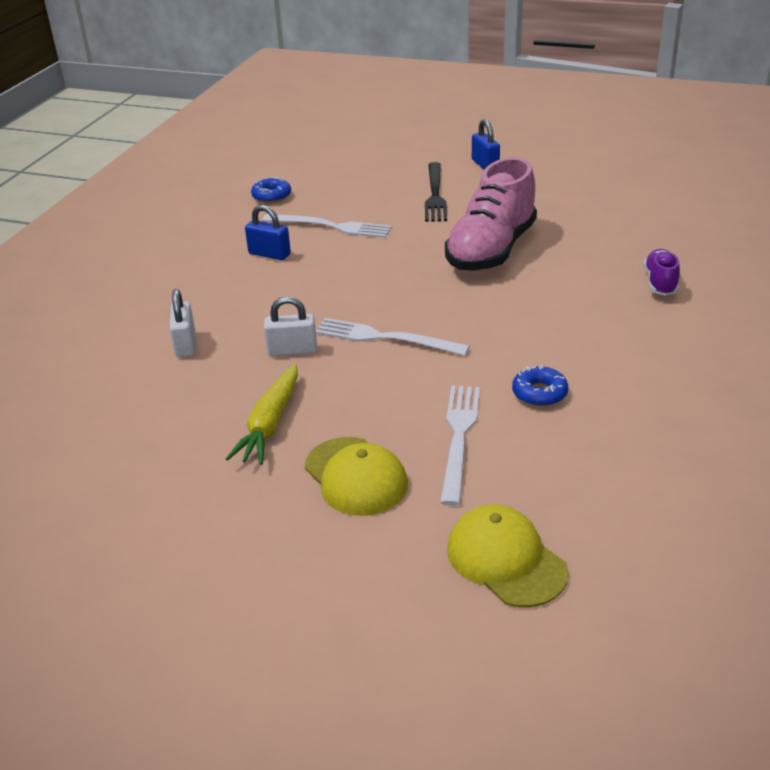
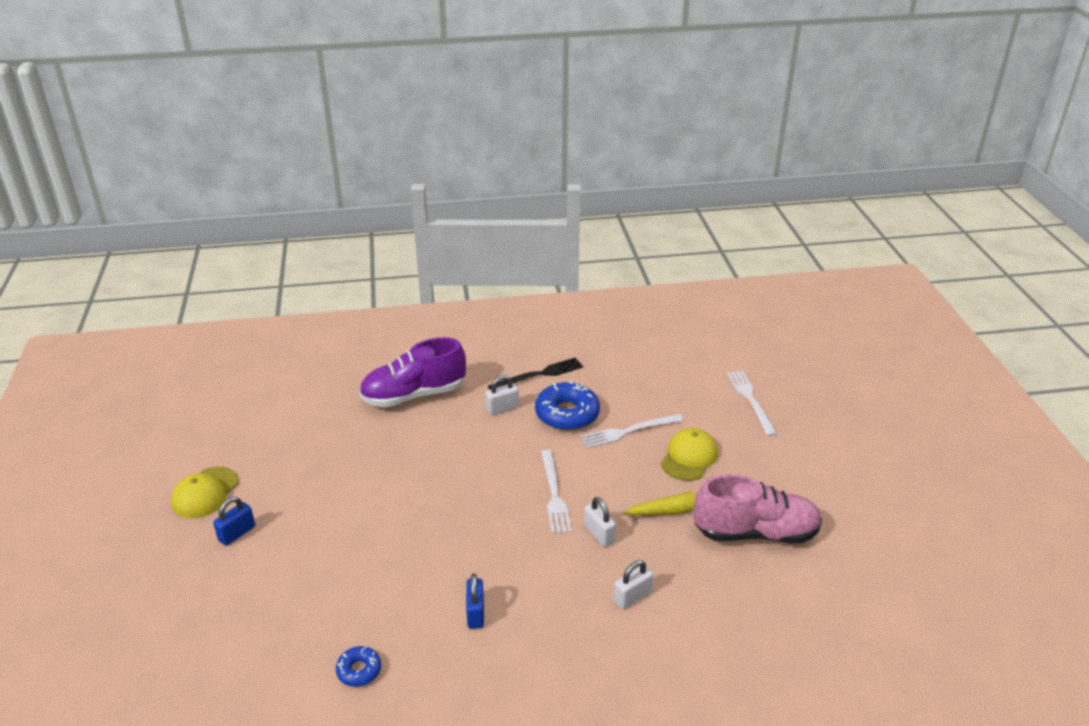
camera: 120 degrees left, 0 degrees up
(331, 226) = (406, 593): white fork -> white fork (750, 400)
(435, 194) = (314, 546): black fork -> black fork (539, 375)
(491, 250) = (404, 481): pink shoe -> pink shoe (755, 533)
(506, 560) = (699, 392): yellow cap -> yellow cap (205, 493)
(539, 393) = (567, 414): blue donut -> blue donut, size x1.91
(588, 342) = (502, 408): none -> white padlock
(660, 283) = (414, 395): purple shoe -> purple shoe, size x2.09

